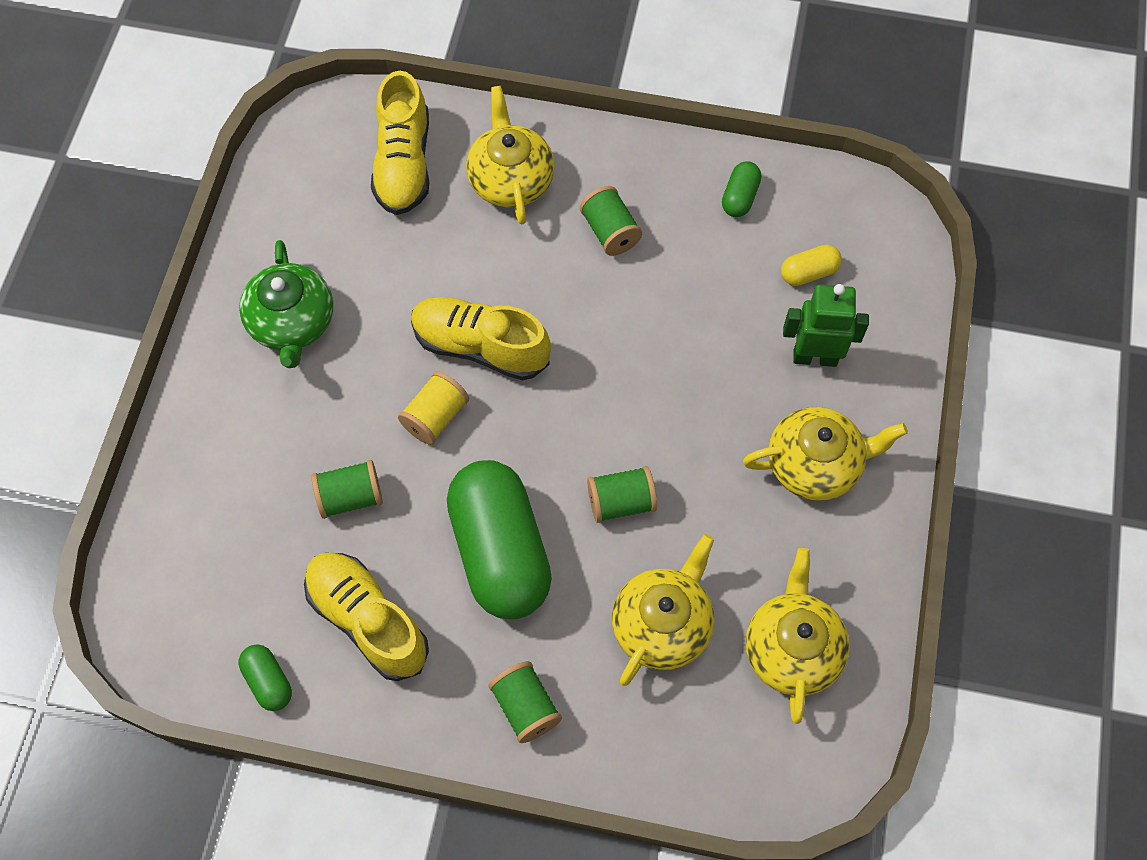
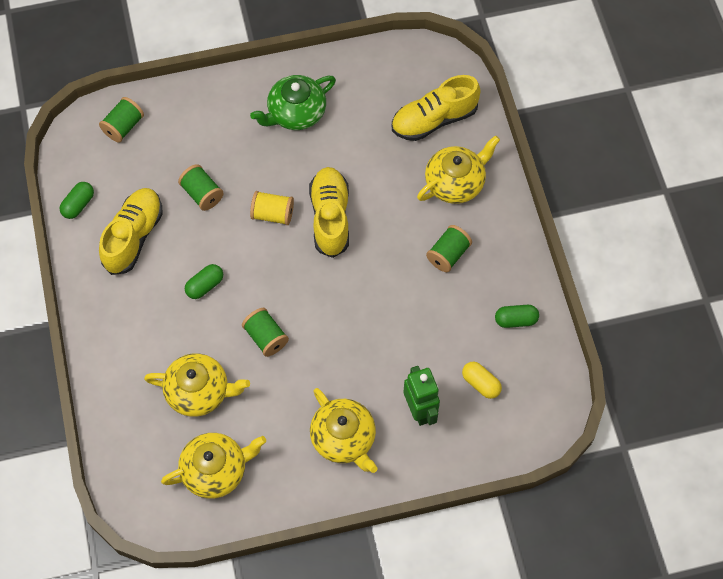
camera: 65 degrees right, 0 degrees up
(500, 551) = (205, 286): green capsule -> green capsule, size x0.42
(525, 707) = (118, 339): green spool -> green spool (123, 126)

